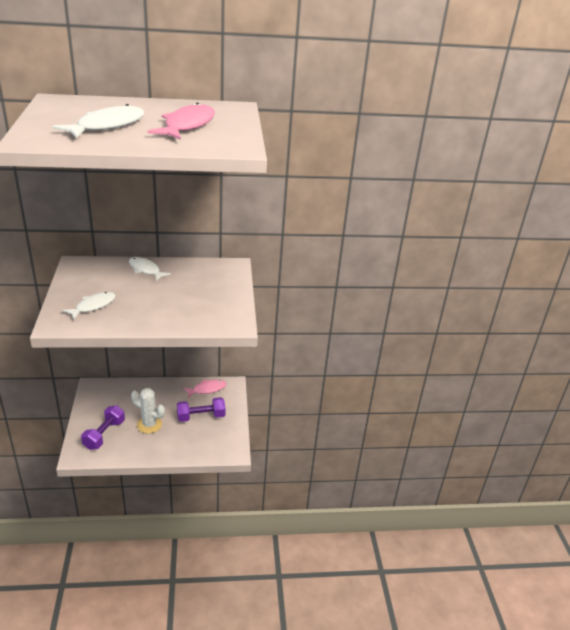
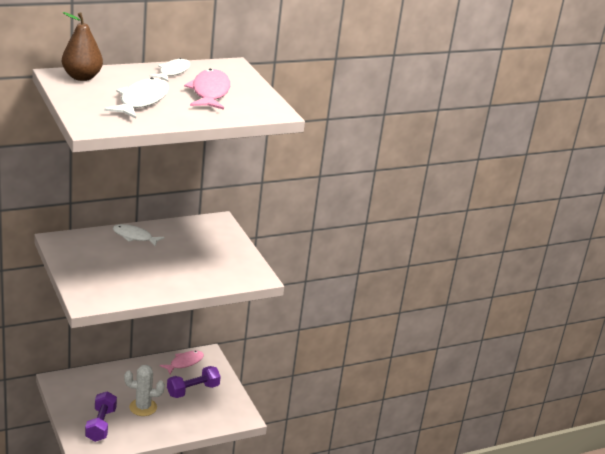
camera: 20 degrees left, 5 degrees down
(73, 103) = (82, 77): none -> brown pear
(93, 306) = (110, 279): white fish -> white fish (173, 72)

